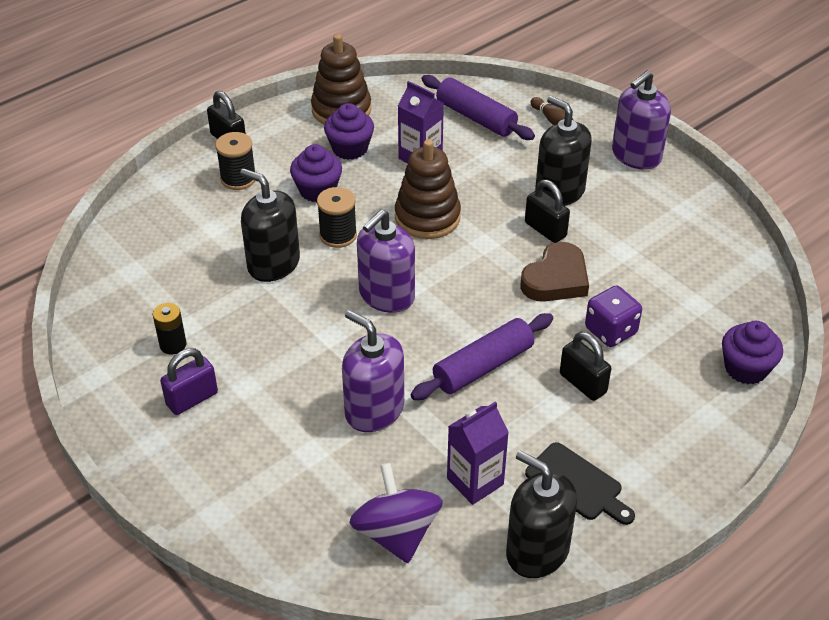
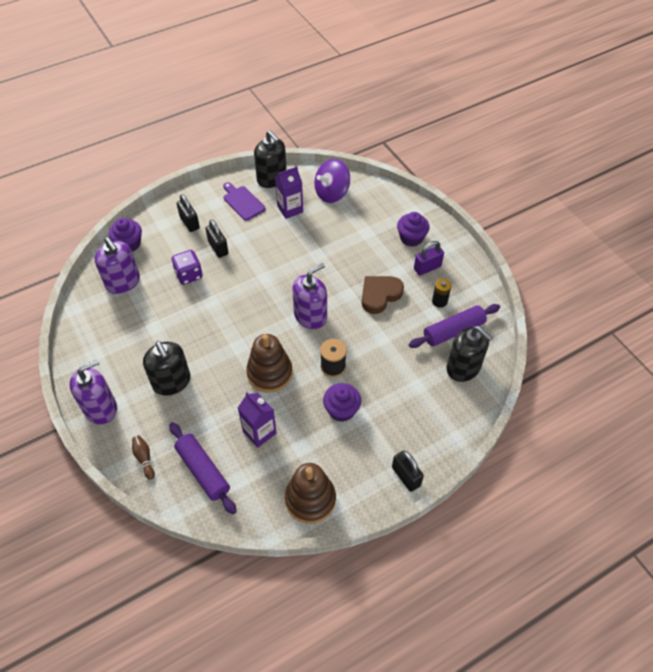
camera: 170 degrees left, 10 degrees up
(238, 179) = (399, 431): black spool -> none
(273, 264) = (377, 349): black soap dispenser -> black soap dispenser (463, 368)
(350, 148) = (311, 450): purple cupcake -> purple cupcake (411, 238)
(374, 410) = (331, 249): purple soap dispenser -> purple soap dispenser (123, 282)
(396, 533) = (332, 193): purple spinning top -> purple spinning top turned 60 degrees clockwise
(483, 366) = (267, 264): purple rolling pin -> purple rolling pin (453, 331)
(545, 230) = (195, 351): black padlock -> black padlock (189, 222)
(556, 279) = (204, 312): brown heart -> brown heart (380, 295)
(577, 484) = (242, 202): black cutting board -> purple cutting board

